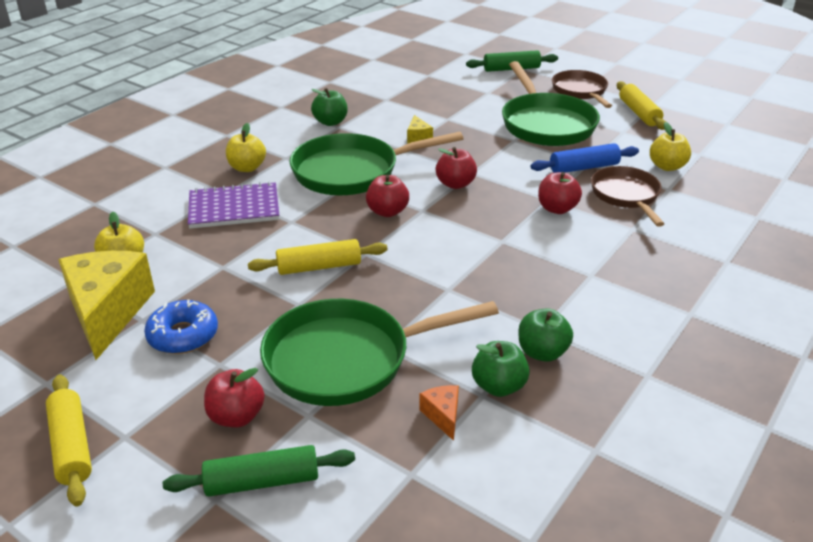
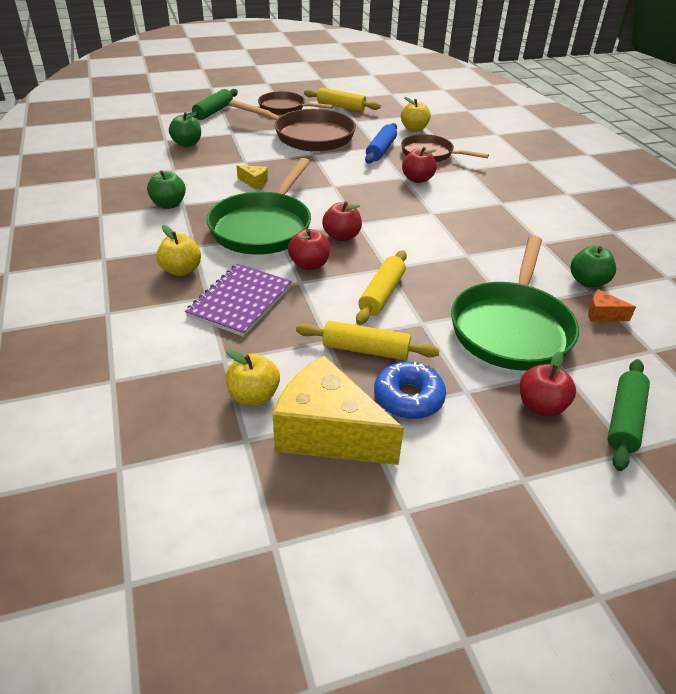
camera: 55 degrees left, 5 degrees up
(71, 446) = (515, 519): yellow rolling pin -> yellow rolling pin (365, 350)
(455, 184) = (340, 197): red apple -> red apple (309, 265)
(542, 352) = (566, 253): green apple -> green apple (187, 144)
(546, 124) = (309, 136): green pan -> brown pan

